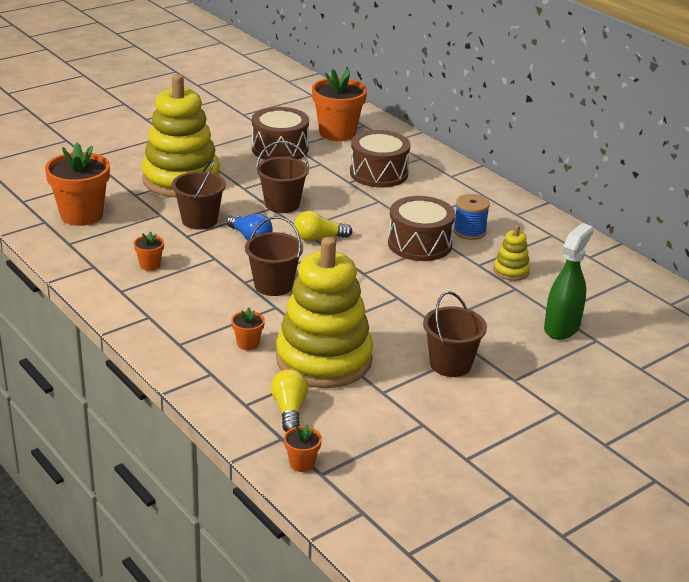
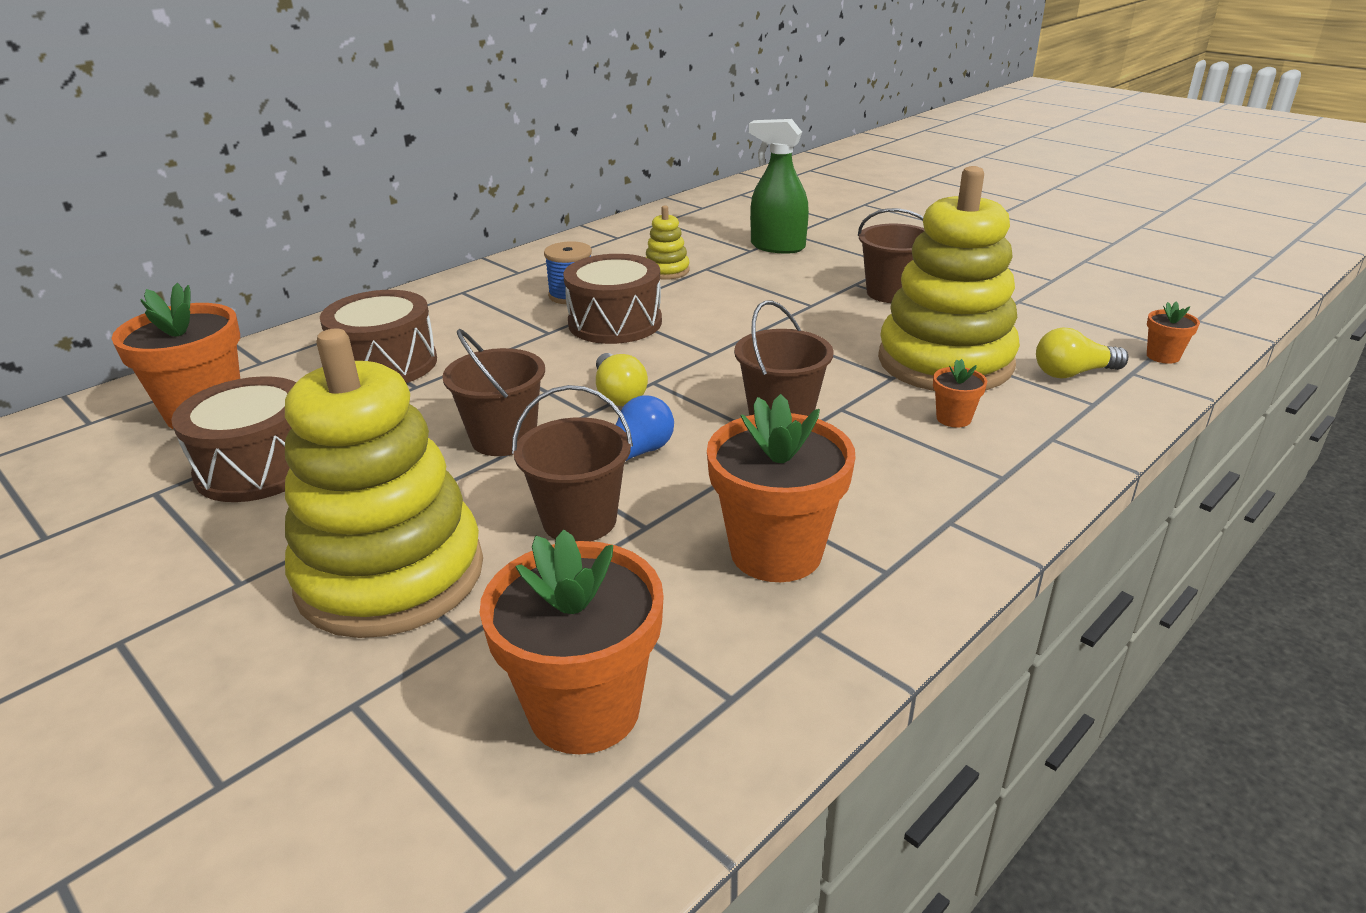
camera: 95 degrees left, 0 degrees up
(150, 265) = (776, 552): orange flower pot -> orange flower pot, size x2.20

